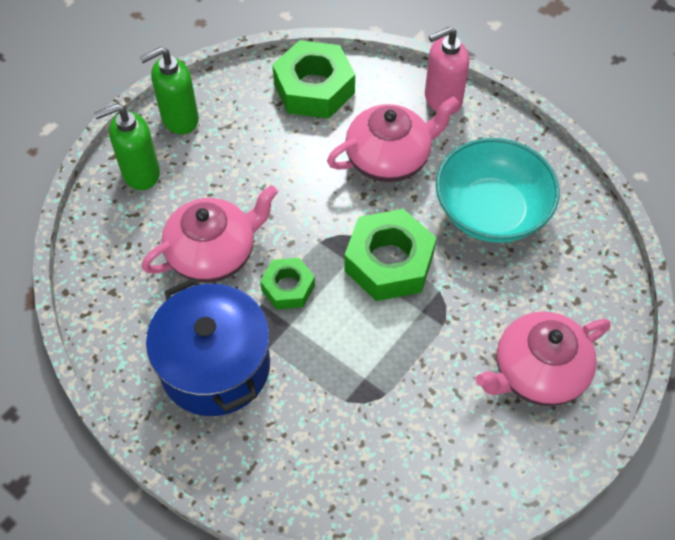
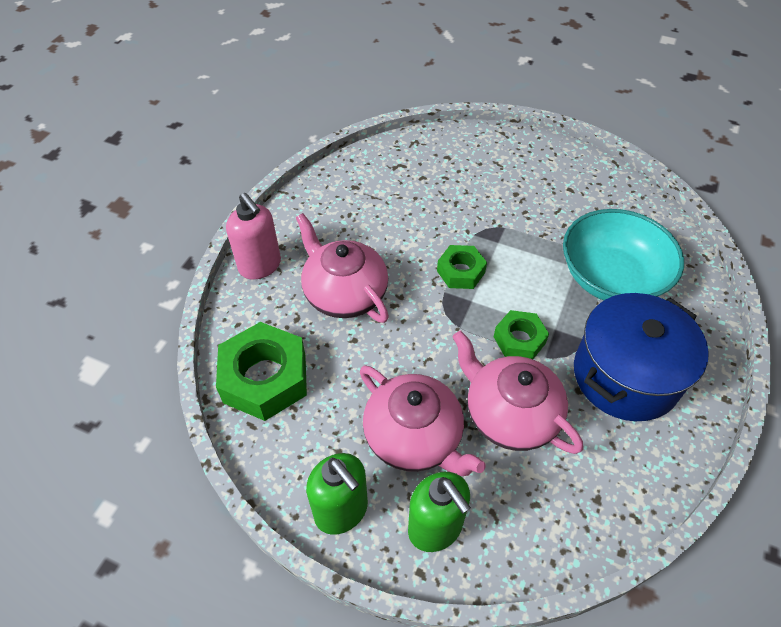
camera: 105 degrees left, 5 degrees down
(389, 262) = (461, 272): green nut -> green nut, size x0.58
(491, 211) = (382, 214): turquoise bowl -> turquoise bowl (611, 278)
(538, 372) = (517, 170): pink teapot -> pink teapot (414, 437)

